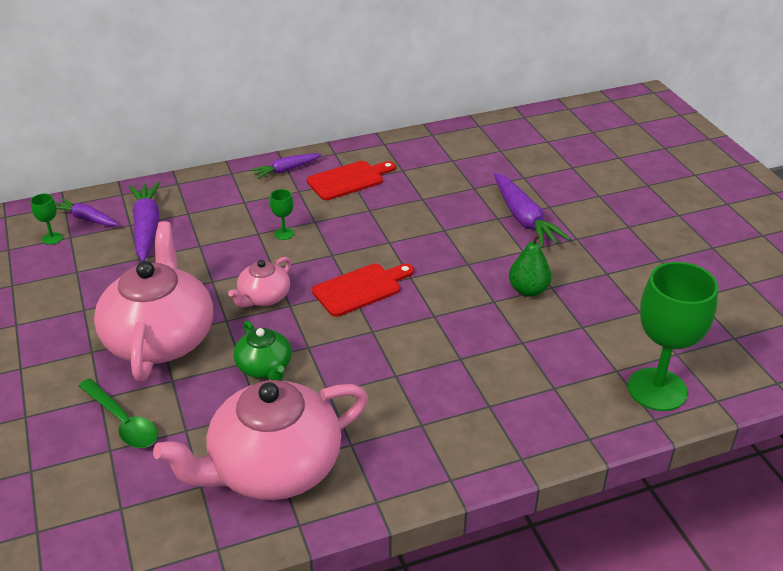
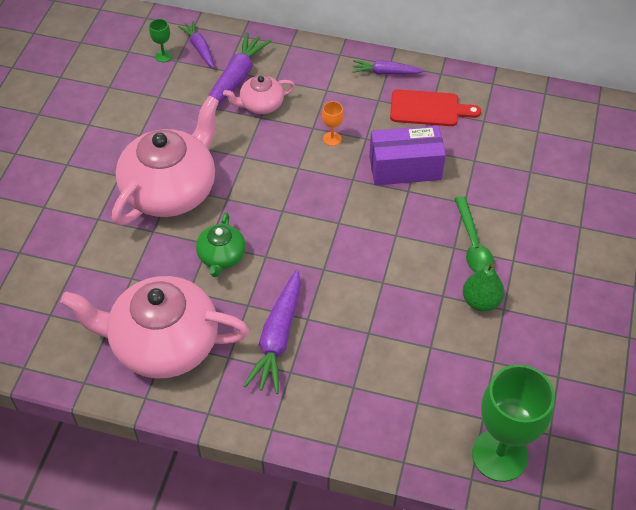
camera: 35 degrees right, 15 degrees up
(123, 422) = (97, 247): green spoon -> green spoon (473, 244)
(263, 297) = (269, 193): pink teapot -> pink teapot (260, 104)
(284, 234) = (332, 139): green goblet -> orange goblet
(360, 289) = (347, 224): red cutting board -> none
(370, 227) = (405, 168): none -> purple box
(524, 218) = (545, 227): purple carrot -> purple carrot (278, 338)

